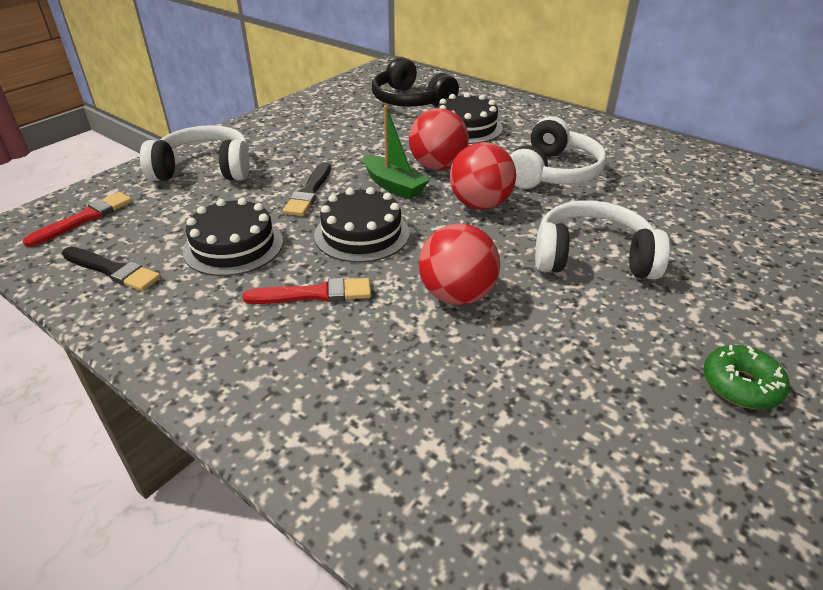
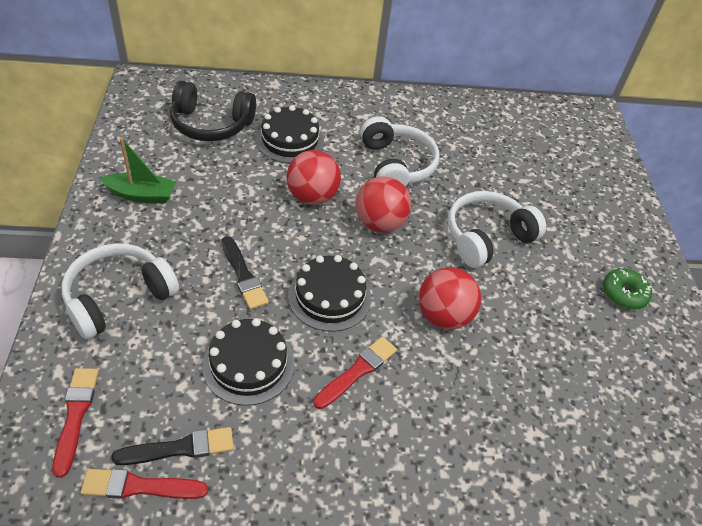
camera: 45 degrees left, 10 degrees up
(56, 278) = (140, 486): none -> red brush
(394, 185) = (301, 234): green boat -> green boat (141, 195)

